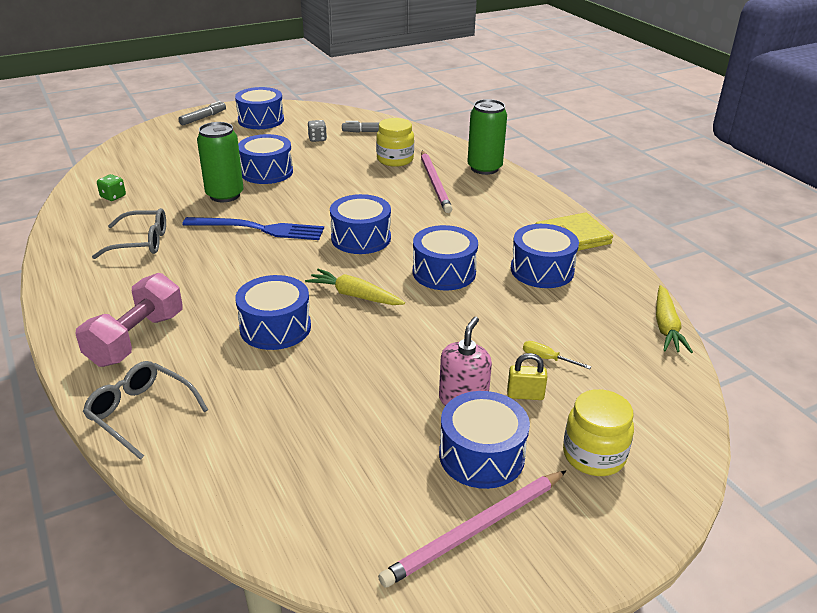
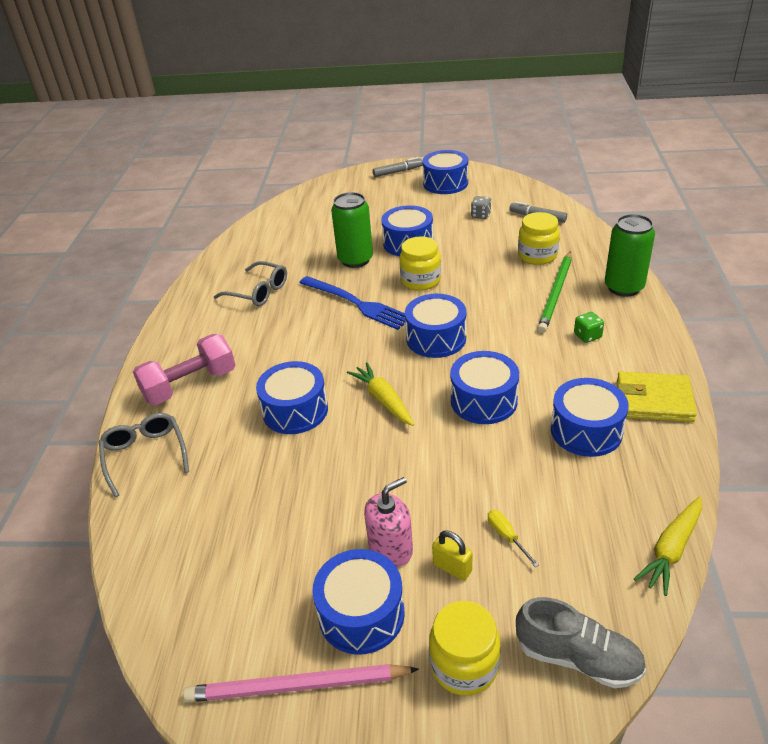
camera: 35 degrees right, 5 degrees up
(113, 196) = (270, 240): green dice -> green dice (587, 336)
(306, 198) = (420, 281): none -> yellow jar
(435, 183) = (556, 294): pink pencil -> green pencil
(666, 417) = (577, 658): none -> grey shoe

